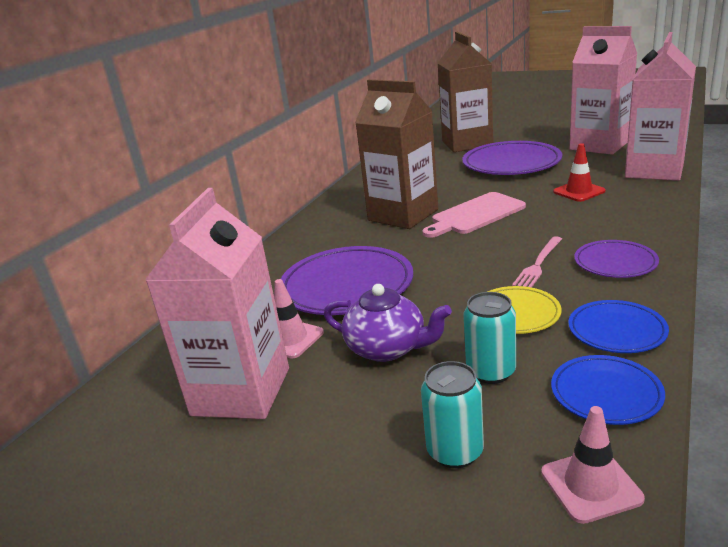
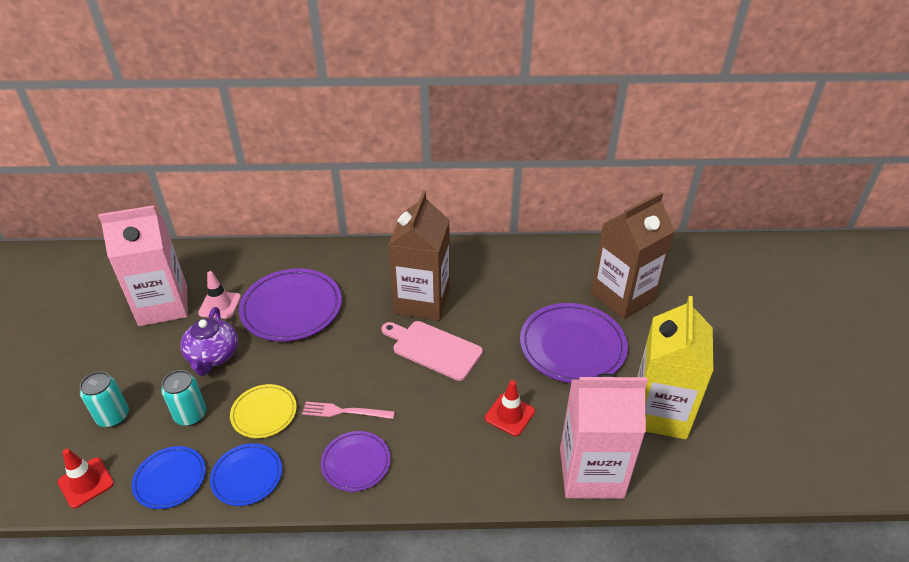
camera: 60 degrees right, 15 degrees up
(591, 485) = (86, 483): pink traffic cone -> red traffic cone
(599, 145) = (659, 413): pink carton -> yellow carton

